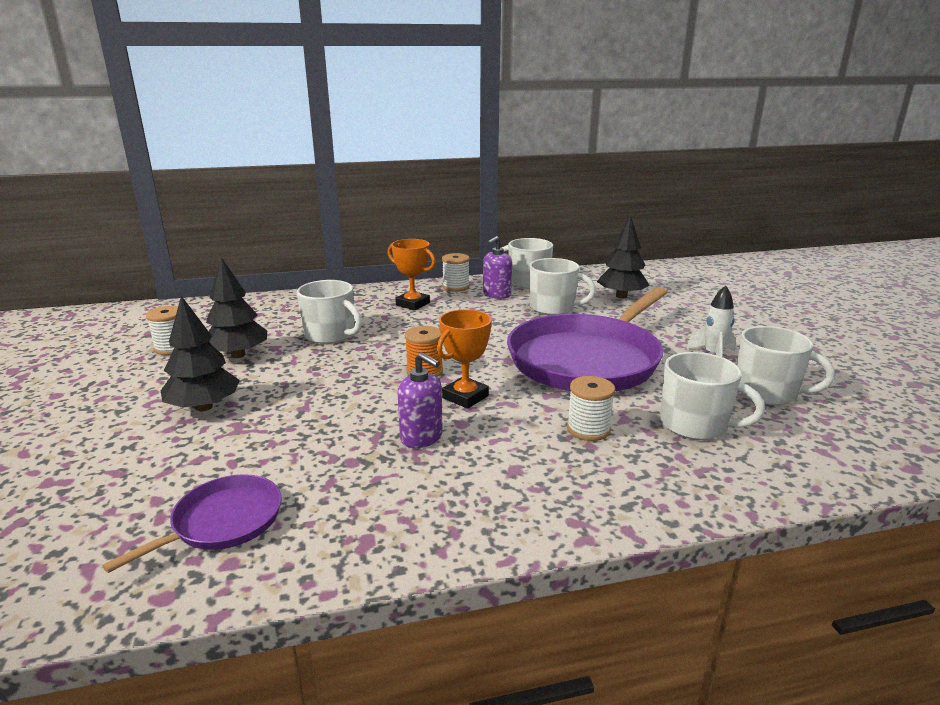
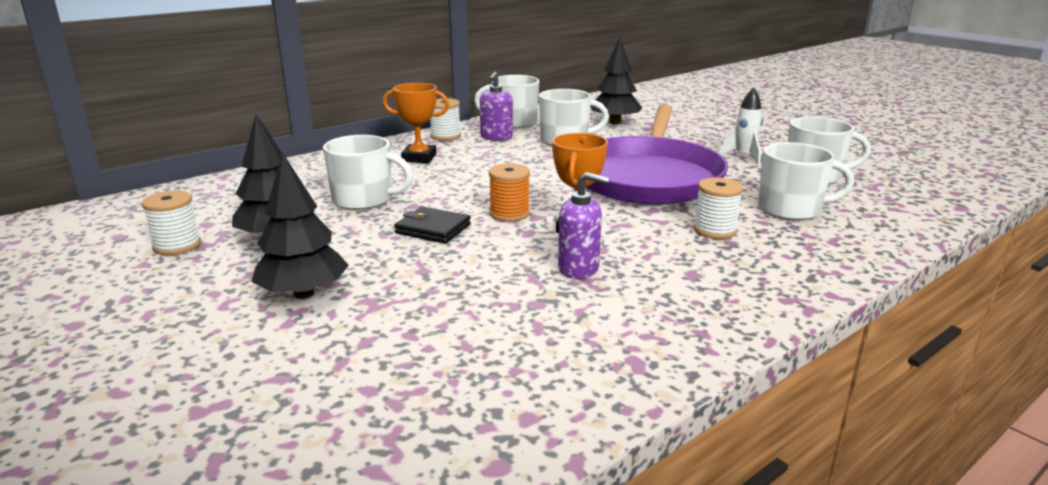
camera: 25 degrees left, 0 degrees up
(223, 522) = (472, 387): purple pan -> none
(351, 372) = (433, 229): none -> black wallet

